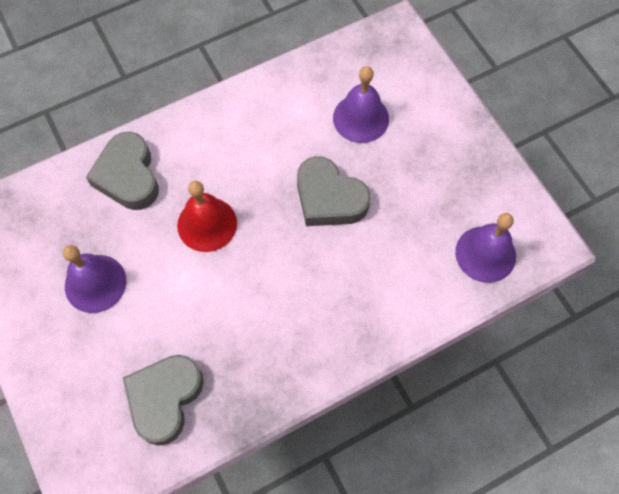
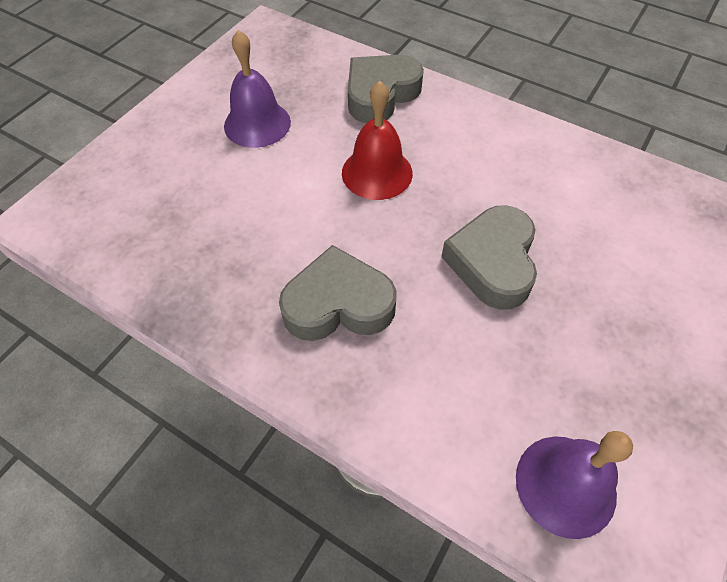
camera: 60 degrees right, 10 degrees down
(165, 399) = (166, 230): grey heart -> grey heart (338, 304)
(361, 118) = (618, 244): purple bell -> none

